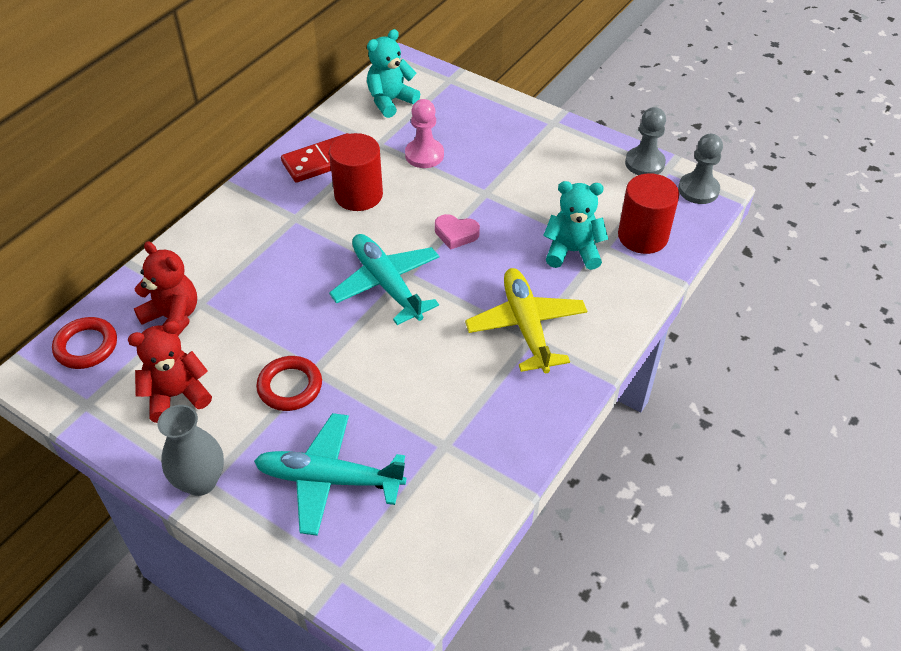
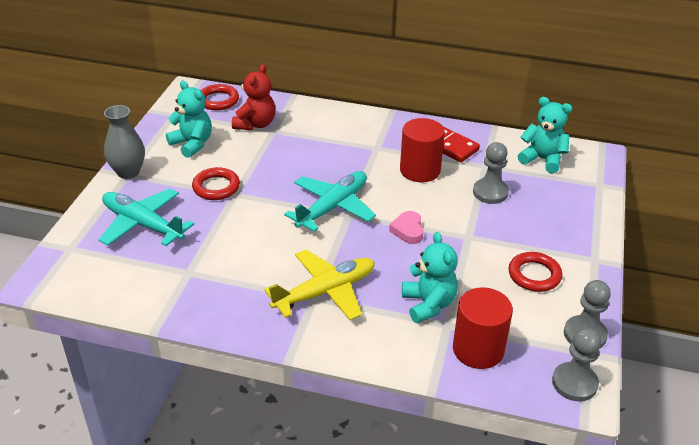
camera: 70 degrees right, 10 degrees down
(176, 395) = (192, 144): red teddy bear -> turquoise teddy bear
(329, 479) = (143, 224): turquoise plane -> turquoise plane turned 45 degrees counterclockwise
(424, 155) = (490, 192): pink pawn -> grey pawn
(559, 167) = (534, 275): none -> red ring

